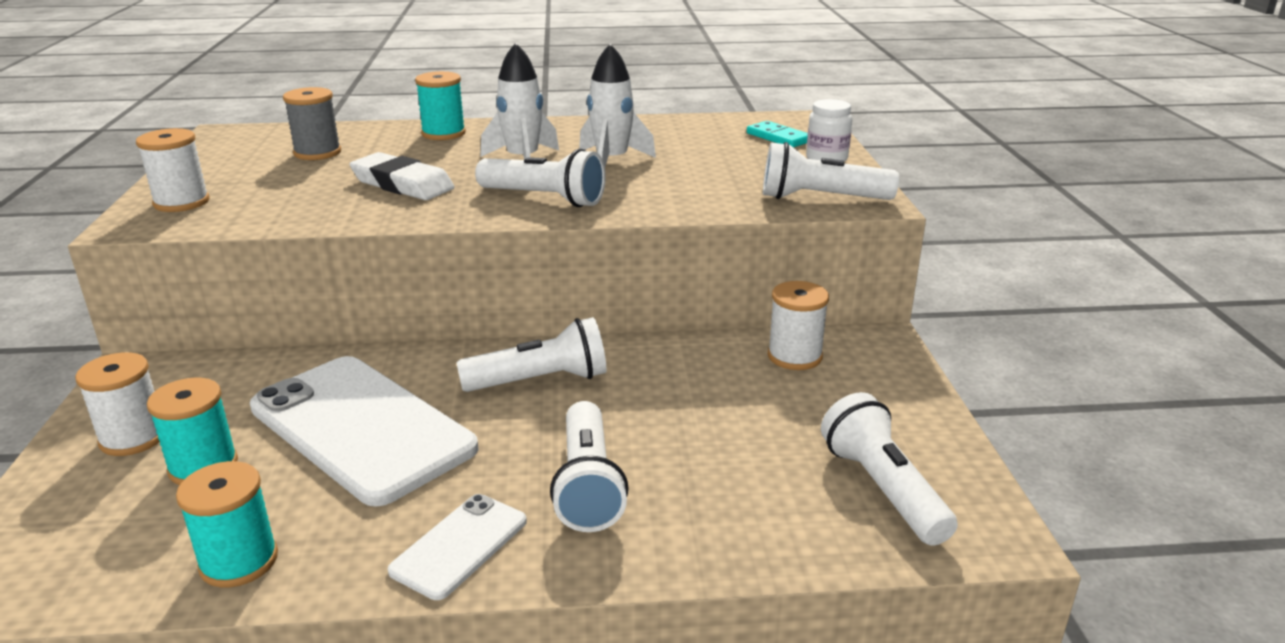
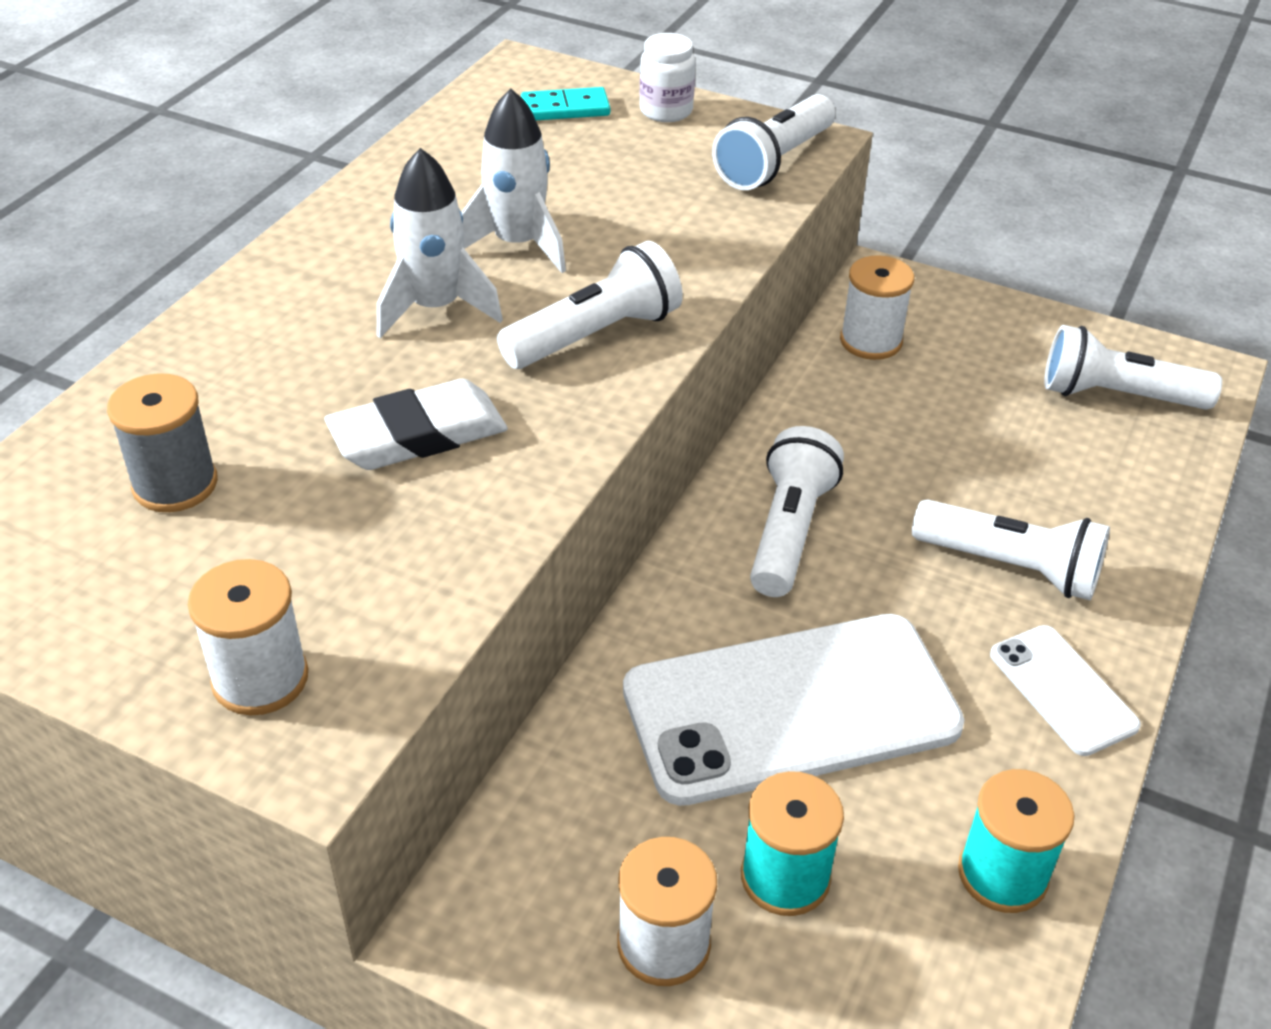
camera: 60 degrees left, 15 degrees up
(443, 133) = (234, 340): turquoise spool -> none

